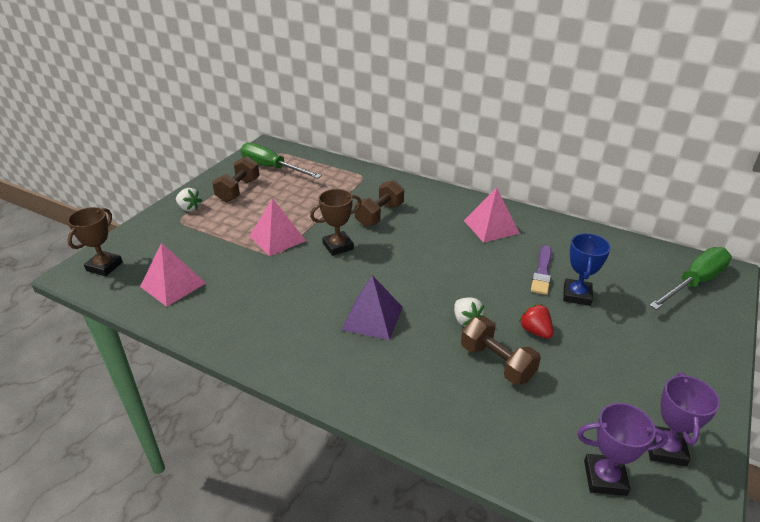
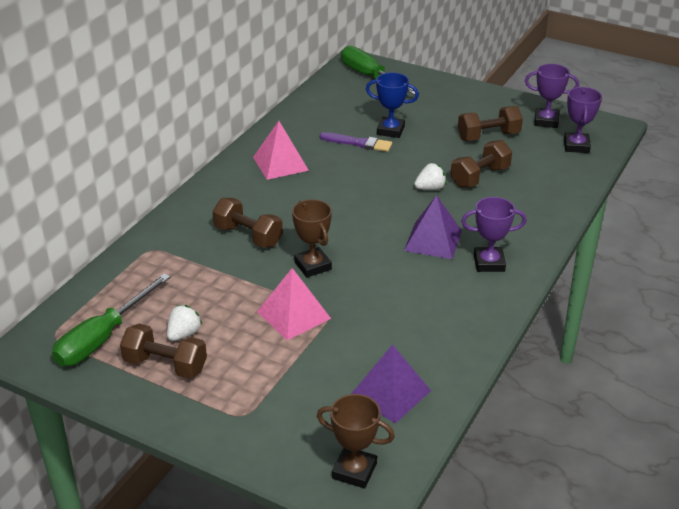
camera: 90 degrees left, 0 degrees up
(173, 284) = (390, 393): pink pyramid -> purple pyramid
(189, 208) = (210, 411): white strawberry -> white strawberry (184, 334)
(332, 356) = (489, 263): none -> purple trophy
(535, 331) = (439, 155): red strawberry -> none
(595, 378) = (488, 136): none -> brown dumbbell

